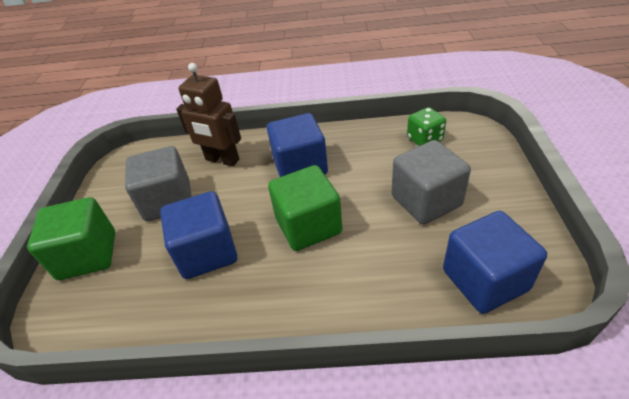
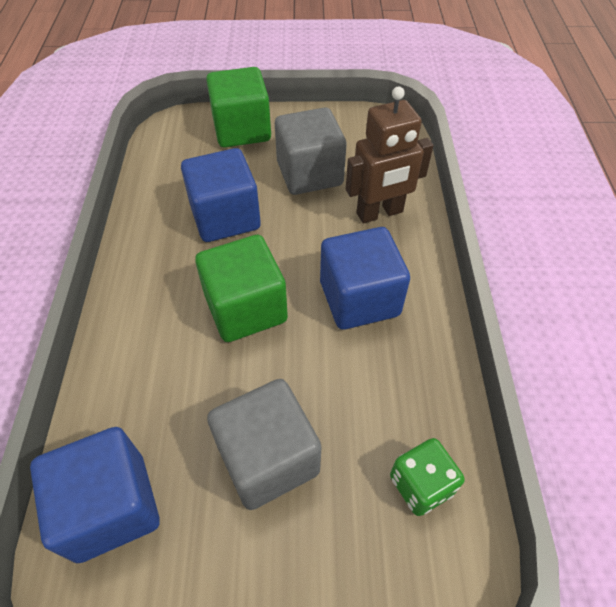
camera: 85 degrees right, 10 degrees up
(222, 160) = (380, 213): brown robot -> brown robot turned 135 degrees counterclockwise

